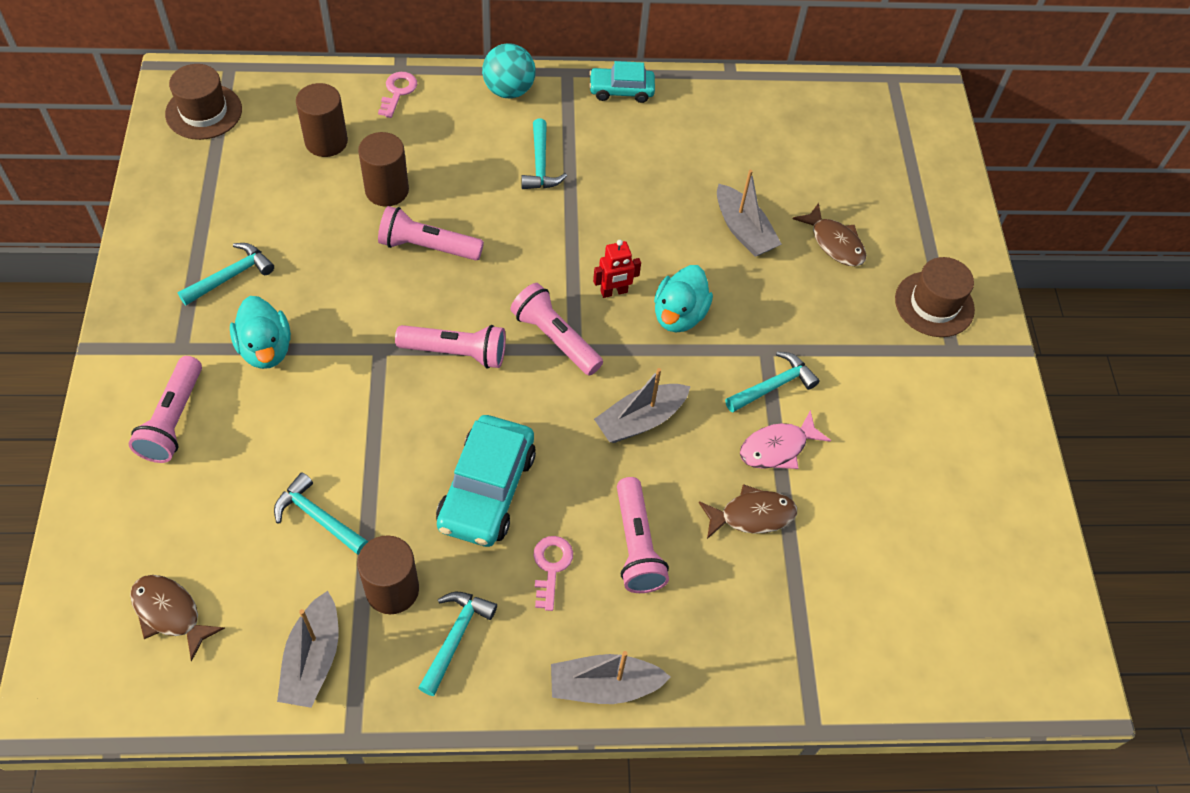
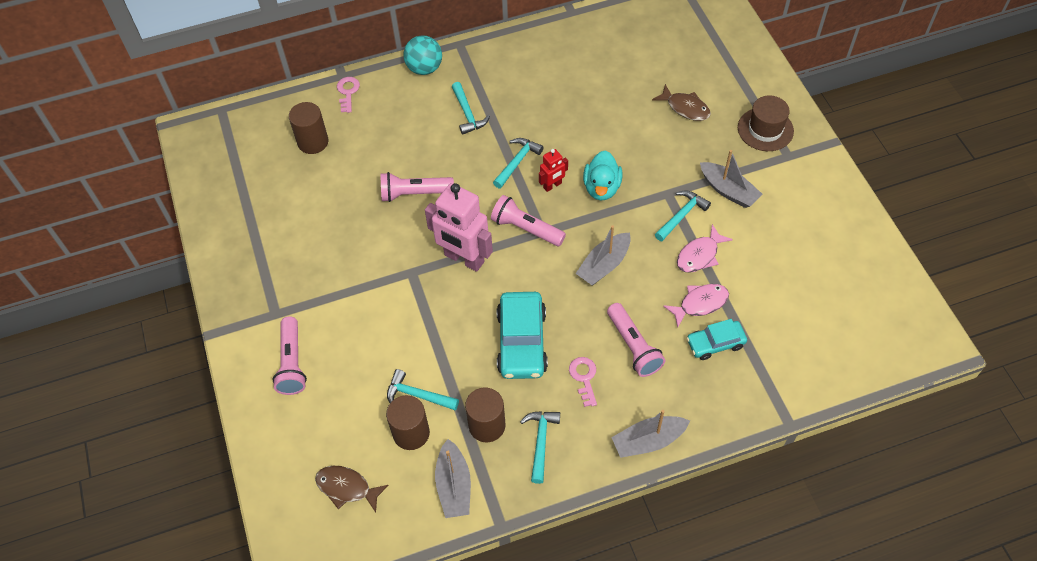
camera: 10 degrees left, 0 degrees up
(204, 112) = (217, 147): brown hat -> none
(231, 276) = (288, 255): turquoise hammer -> turquoise hammer (517, 162)
(265, 349) = (334, 296): turquoise duck -> none
(387, 190) = (369, 163): brown cylinder -> brown cylinder (411, 433)
(456, 353) = (464, 259): pink flashlight -> pink robot
(621, 90) = (502, 45): turquoise car -> turquoise car (715, 343)
(743, 230) = (622, 117): grey boat -> grey boat (728, 190)
(752, 515) = (700, 304): brown fish -> pink fish

